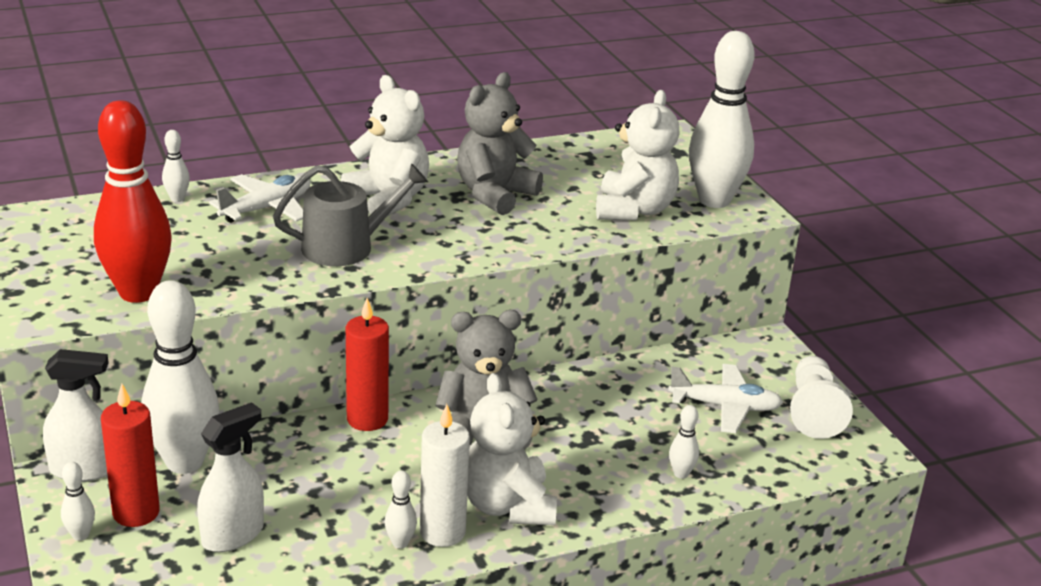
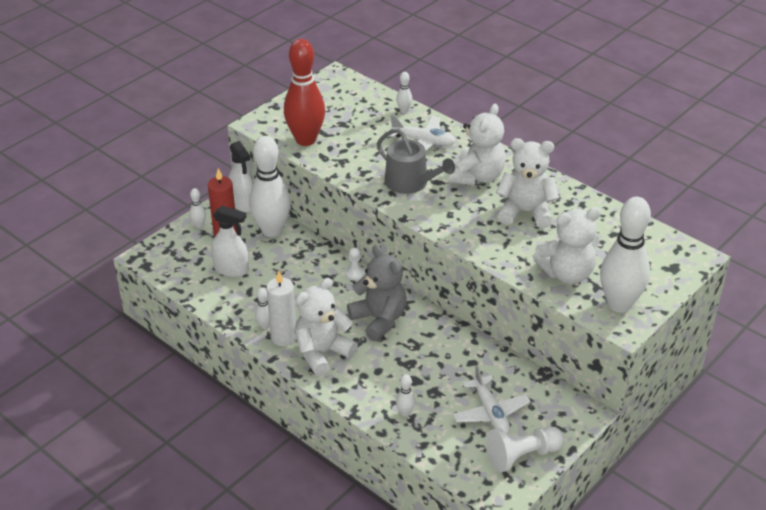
camera: 65 degrees right, 10 degrees up
(367, 419) = (354, 274): red candle -> white pawn
(494, 194) = (525, 212): grey teddy bear -> white teddy bear

